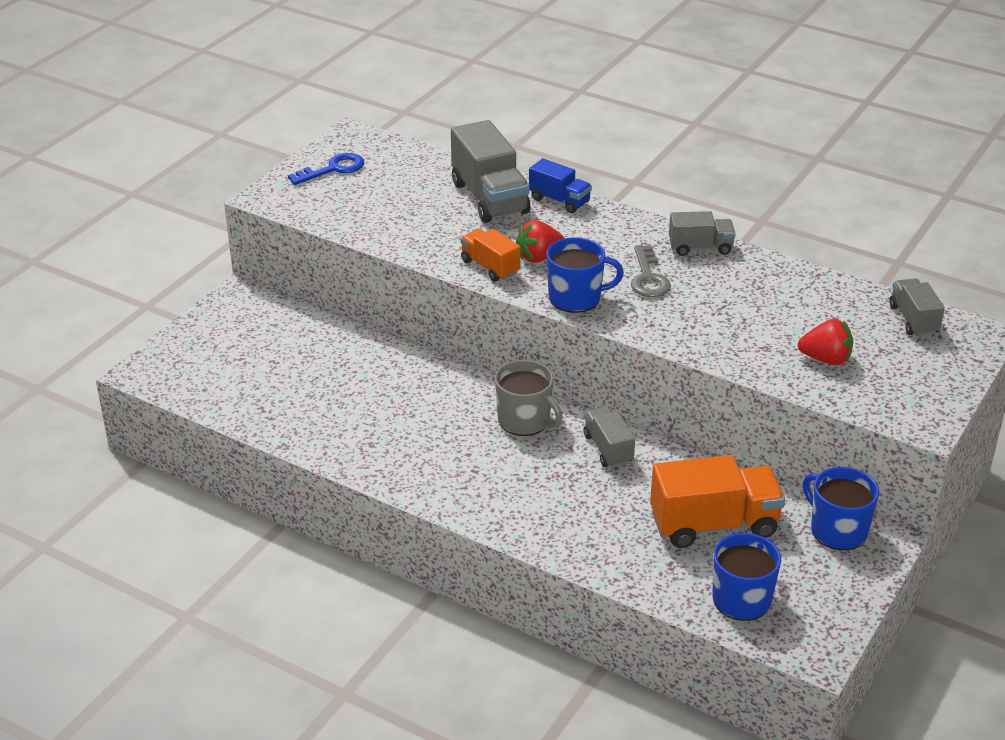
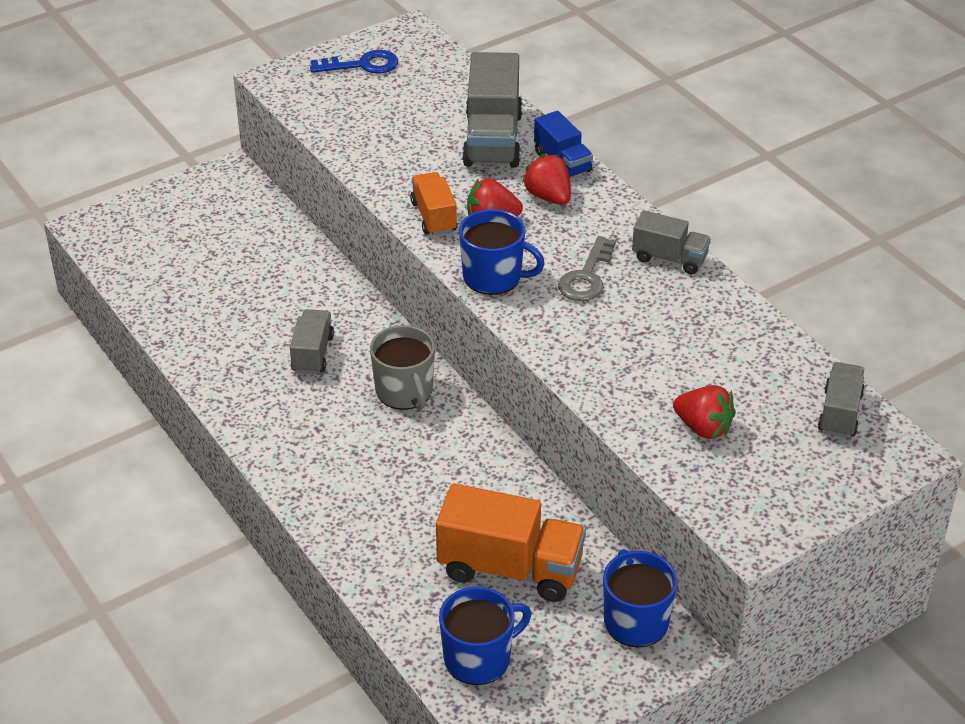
camera: 25 degrees right, 5 degrees up
(570, 228) = (548, 197): none -> red strawberry
(608, 449) = (464, 450): grey truck -> grey truck (312, 354)

